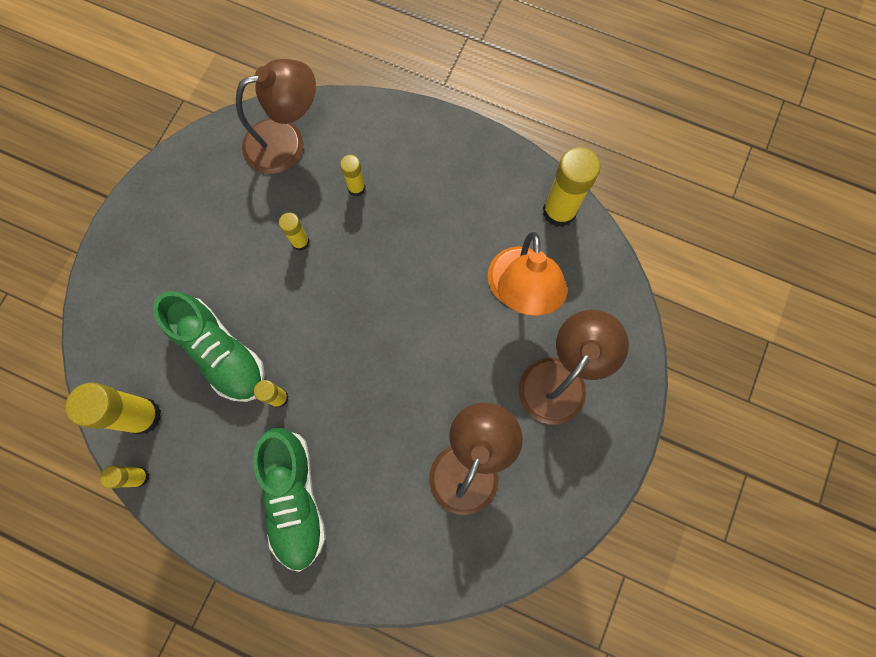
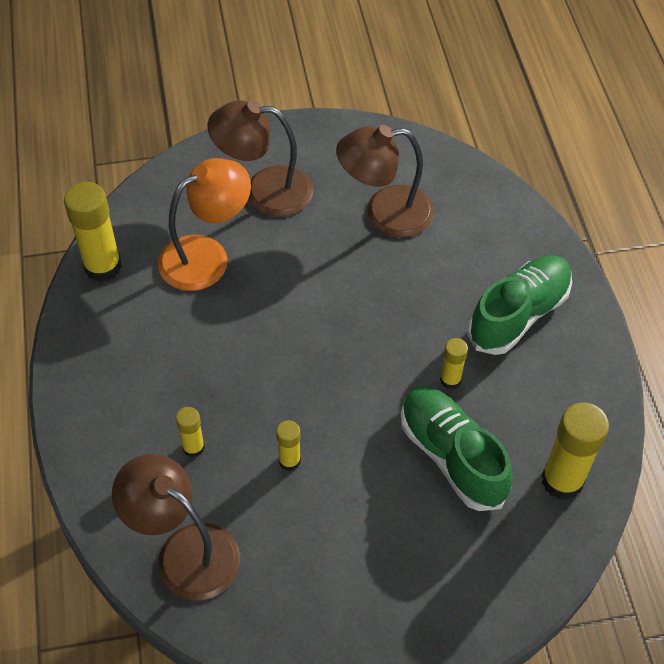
camera: 125 degrees left, 20 degrees down
(139, 477) = (611, 444): yellow glue stick -> none
(220, 352) = (452, 456): green shoe -> green shoe turned 45 degrees counterclockwise

